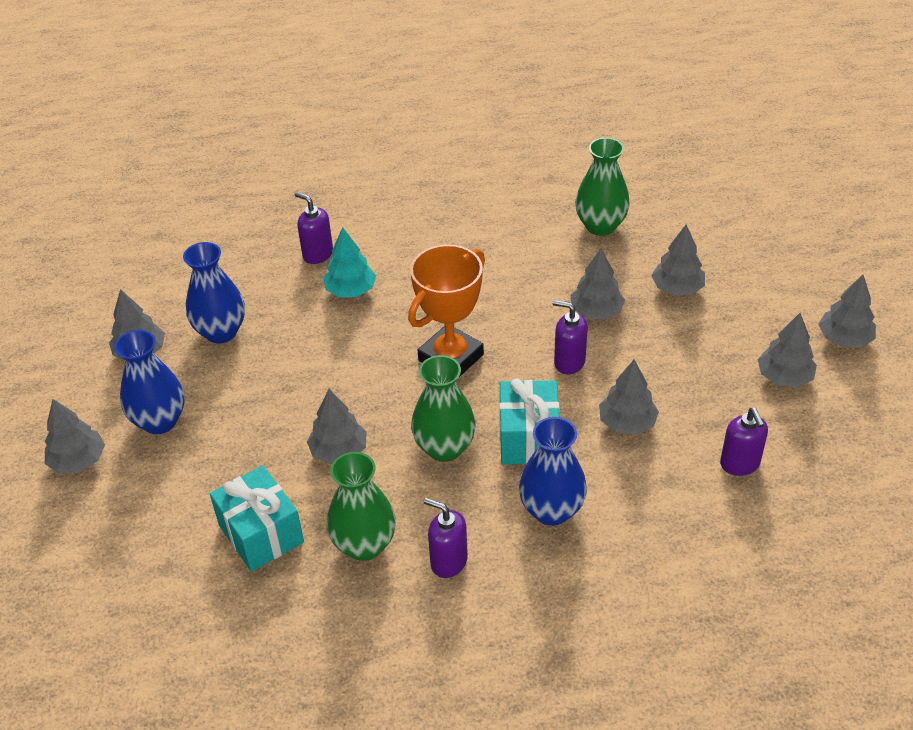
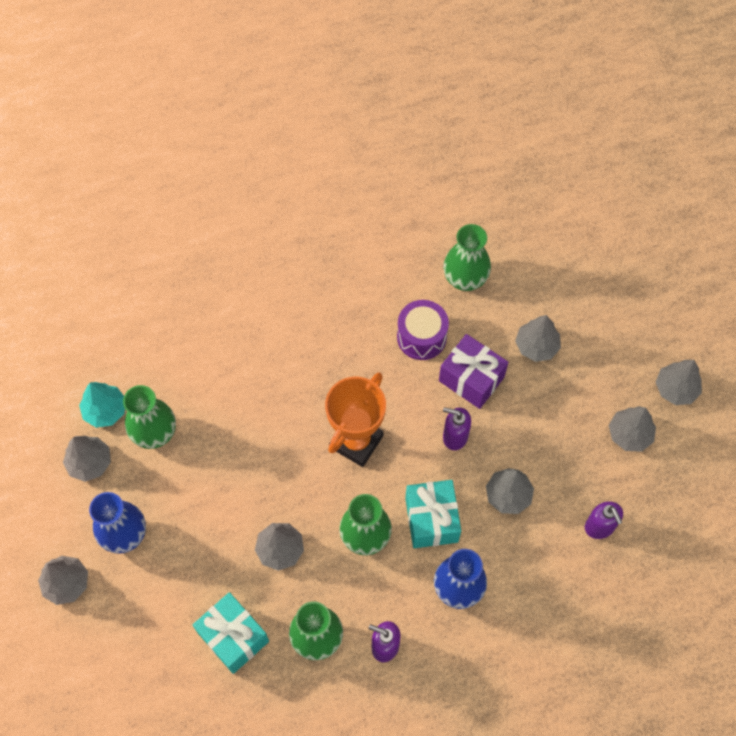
camera: 10 degrees left, 20 degrees up
(221, 332) = (155, 433): blue vase -> green vase
(317, 254) = (221, 335): purple soap dispenser -> none
(351, 290) = (258, 375): turquoise tree -> turquoise tree (105, 410)
(543, 271) = (421, 337): none -> purple drum
(596, 312) = (471, 379): grey tree -> purple gift

